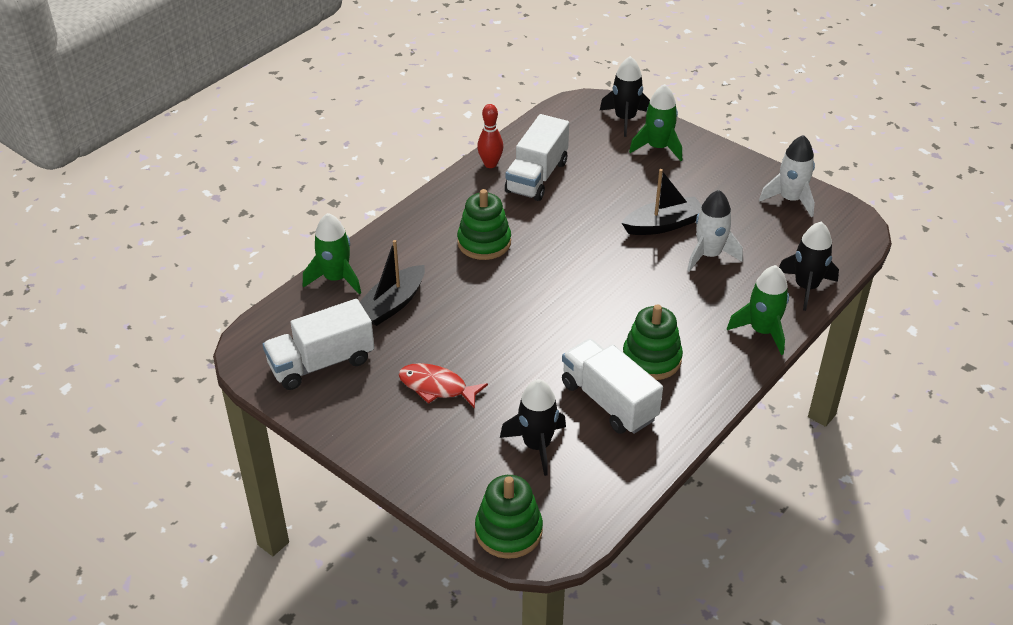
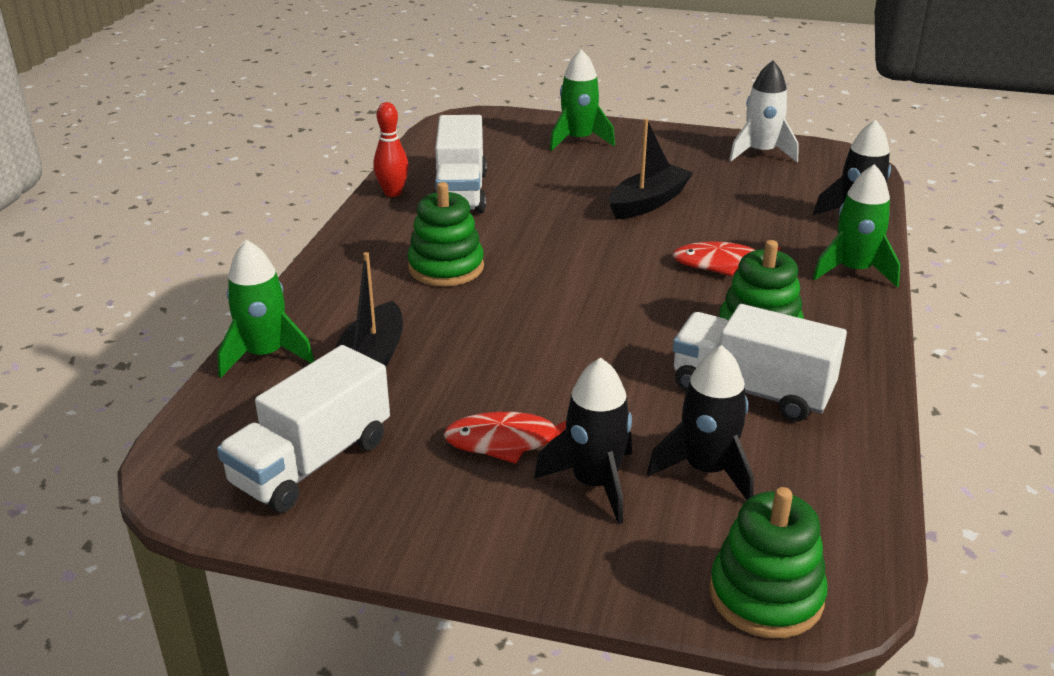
camera: 25 degrees left, 10 degrees down
(625, 119) = (520, 124): black rocket -> black rocket (595, 483)
(673, 296) = (723, 264): none -> red fish
(709, 255) = (725, 217): white rocket -> none

